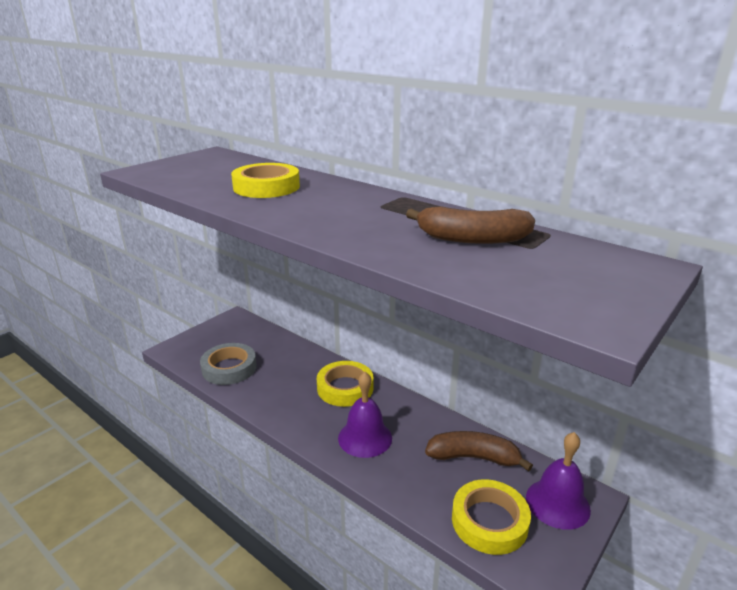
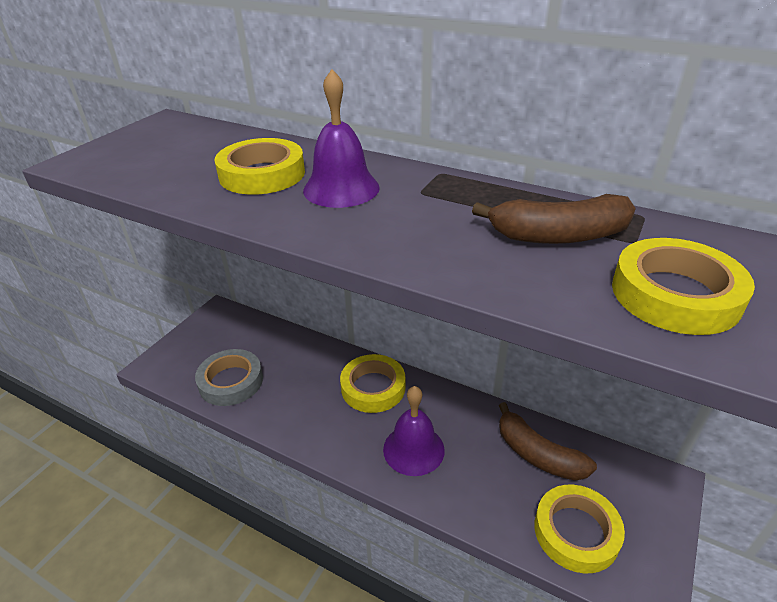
camera: 10 degrees left, 10 degrees up
(474, 457) = (537, 454): brown banana -> brown banana turned 135 degrees counterclockwise
(542, 279) = (675, 294): none -> yellow tape
(557, 503) = (638, 495): purple bell -> purple bell (341, 188)

